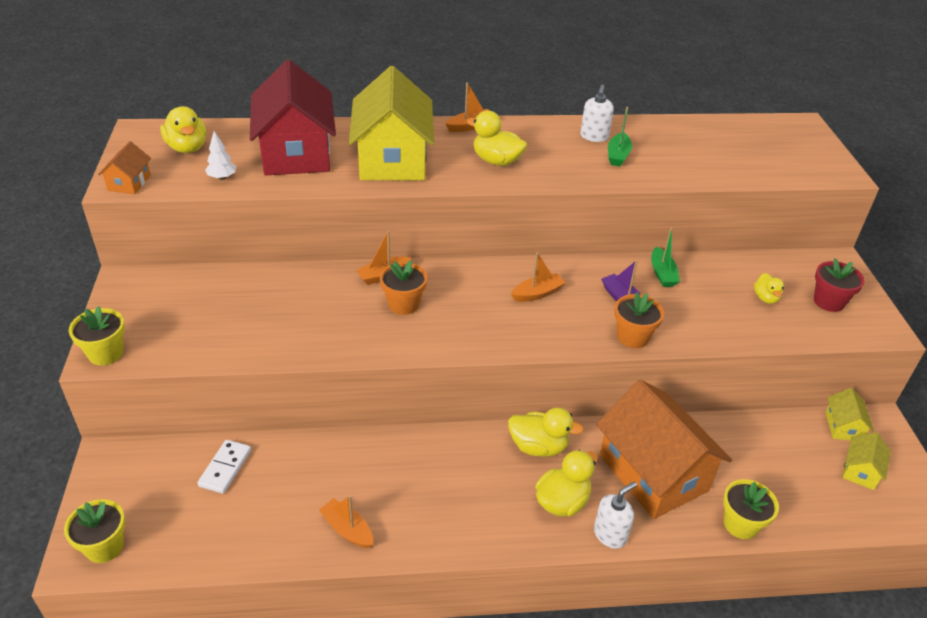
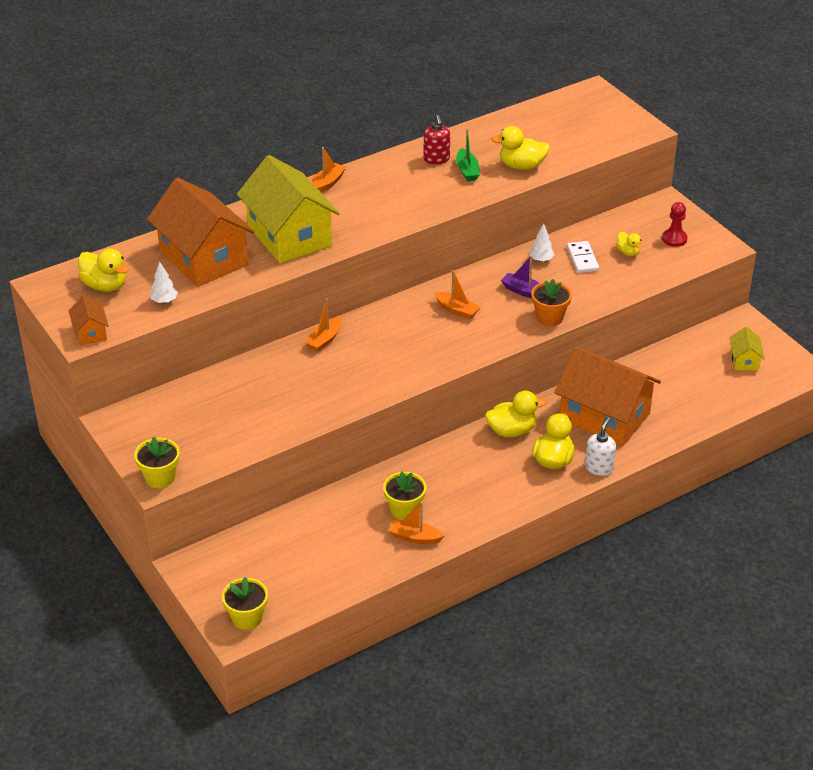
camera: 25 degrees left, 0 degrees up
(225, 468) = (288, 536): white domino -> white domino (582, 259)
(296, 153) = (203, 258): red house -> orange house
(403, 304) = (360, 356): orange flower pot -> none
(496, 161) = (375, 209): yellow duck -> yellow duck (521, 166)
(537, 293) = (457, 310): orange boat -> orange boat turned 90 degrees clockwise
(594, 137) = (436, 159): white soap dispenser -> red soap dispenser
(662, 274) = (541, 260): green boat -> white tree
(741, 524) = (682, 427): yellow flower pot -> yellow flower pot (404, 510)
(828, 302) = (674, 239): red flower pot -> red pawn
(843, 426) = (719, 333): yellow house -> none

